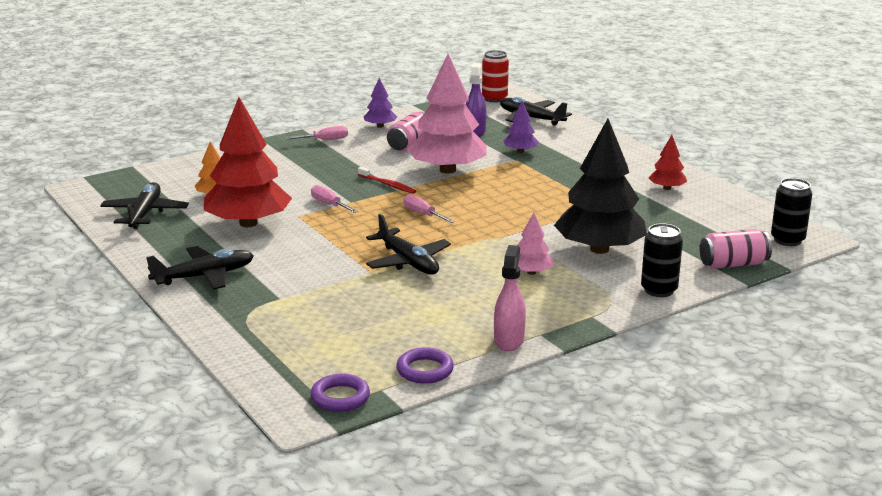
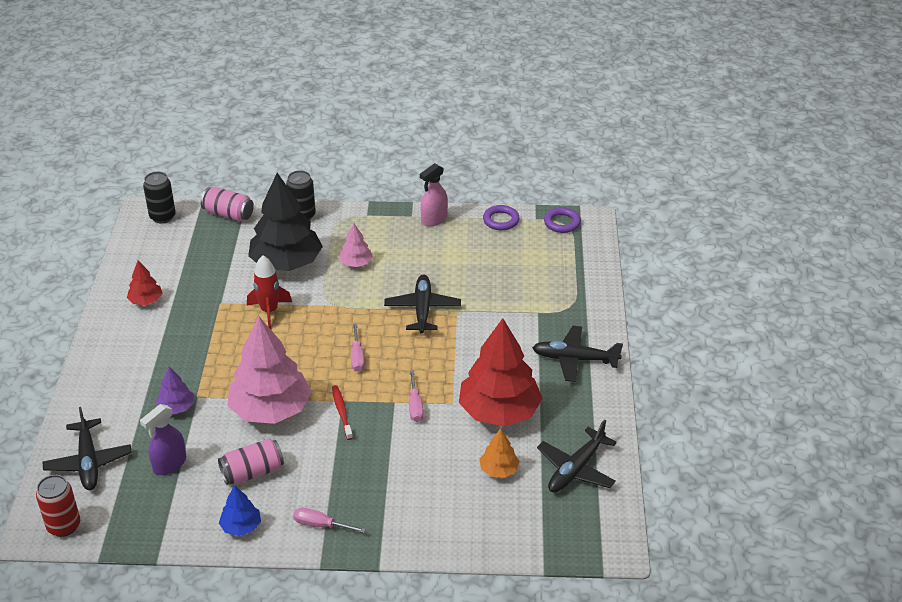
camera: 145 degrees left, 15 degrees up
(380, 126) = (241, 526): purple tree -> blue tree
(550, 215) = (269, 311): none -> red rocket

